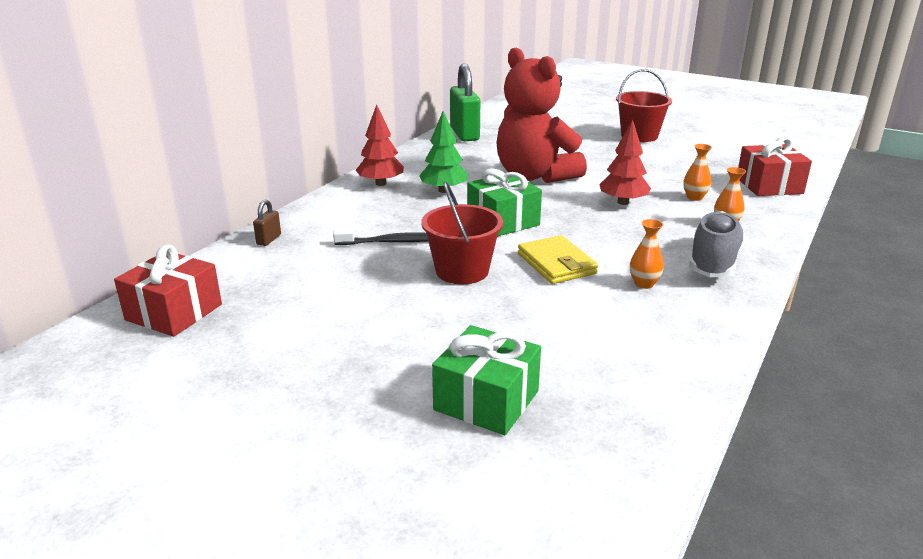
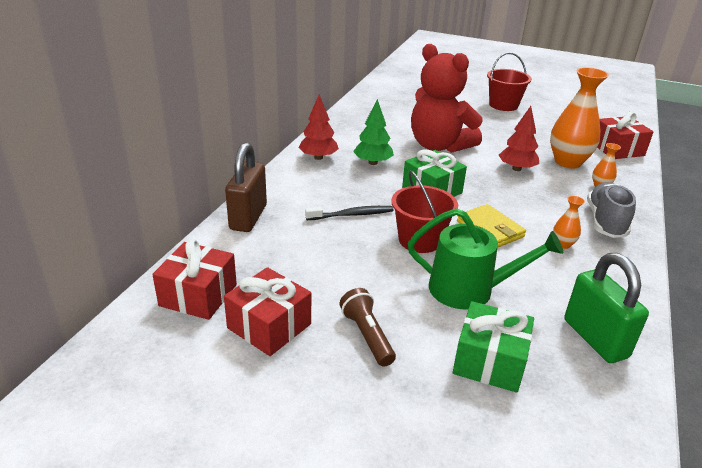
camera: 10 degrees left, 5 degrees up
(238, 347) = (269, 326): none -> red gift
(269, 239) = (248, 217): brown padlock -> brown padlock, size x2.22
(348, 364) = (367, 335): none -> brown flashlight
(464, 134) = (366, 106): green padlock -> green padlock (595, 338)
(498, 325) = (469, 290): none -> green watering can
(694, 197) = (568, 162): orange vase -> orange vase, size x2.20

